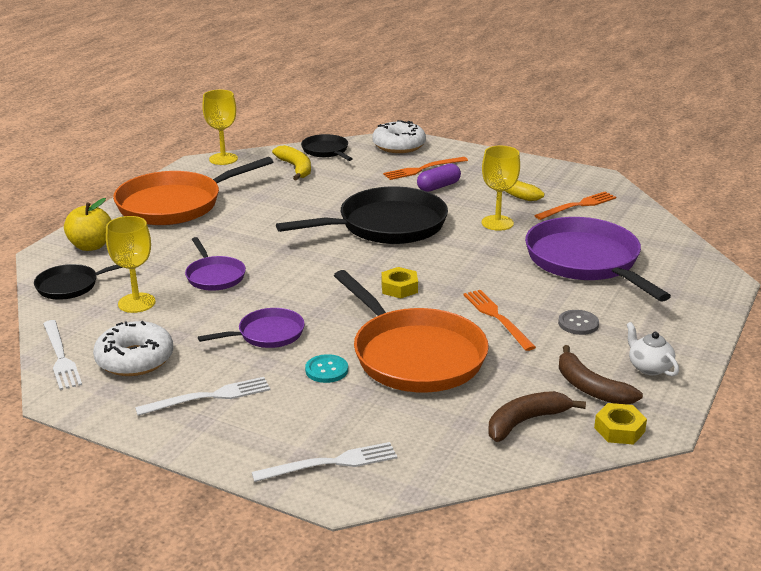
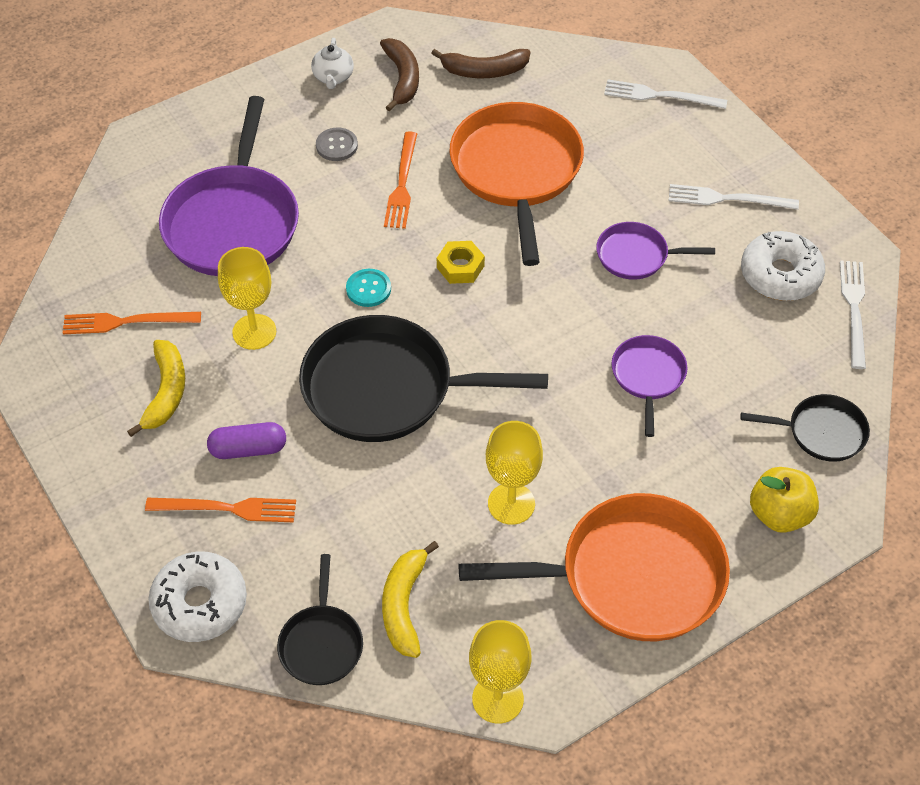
camera: 150 degrees left, 25 degrees up
(136, 303) = (753, 365): yellow goblet -> yellow goblet (511, 504)
(326, 370) = (607, 187): turquoise button -> turquoise button (368, 289)
(619, 429) = (422, 37): yellow nut -> none

